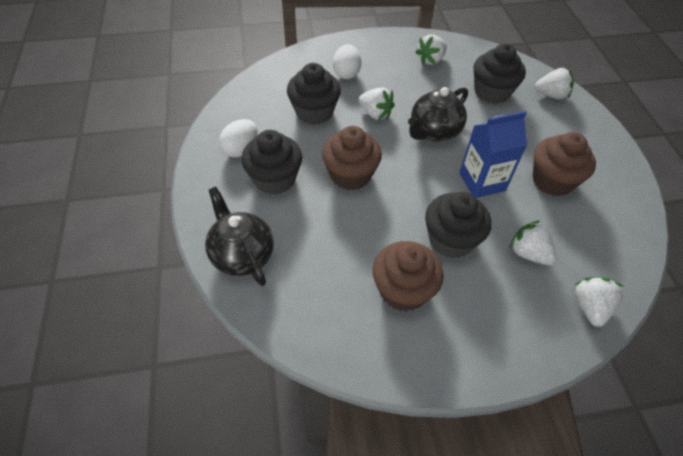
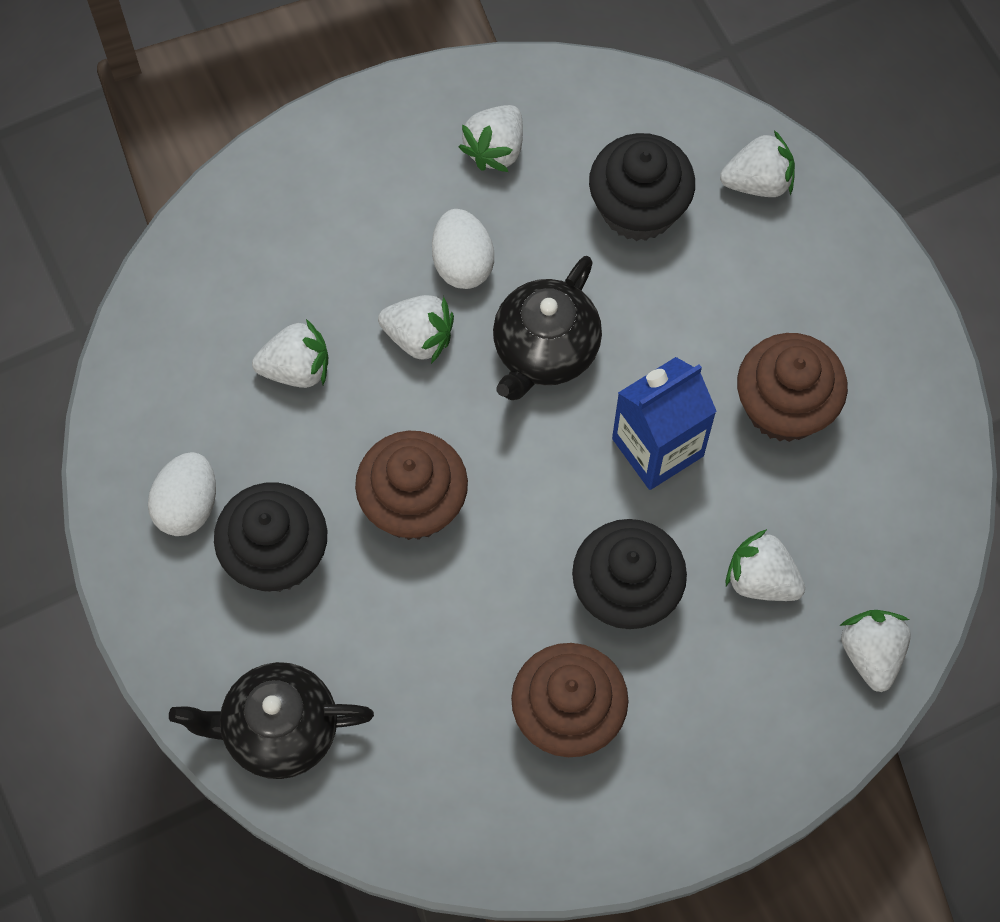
camera: 15 degrees left, 15 degrees up
(242, 255) = (279, 730): black teapot -> black teapot turned 45 degrees counterclockwise
(314, 112) = (296, 368): black cupcake -> white strawberry
(346, 73) = (329, 241): white egg -> white egg (462, 263)

